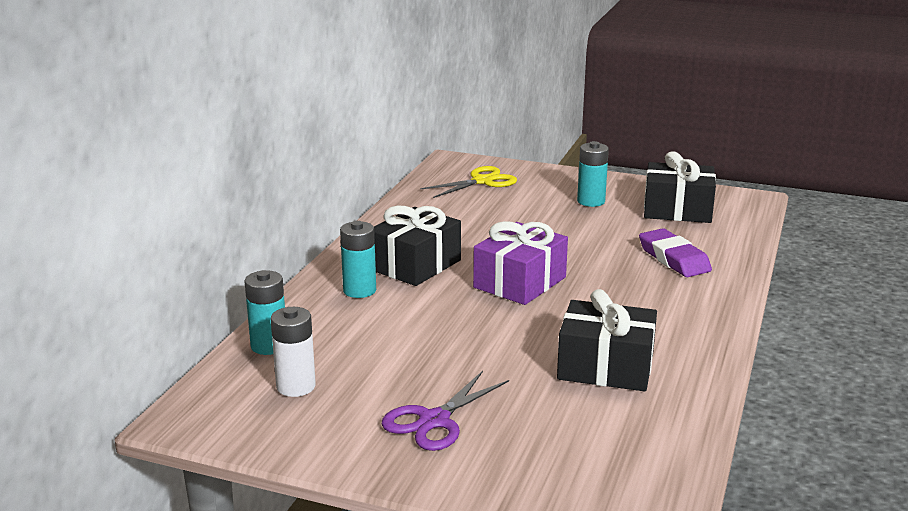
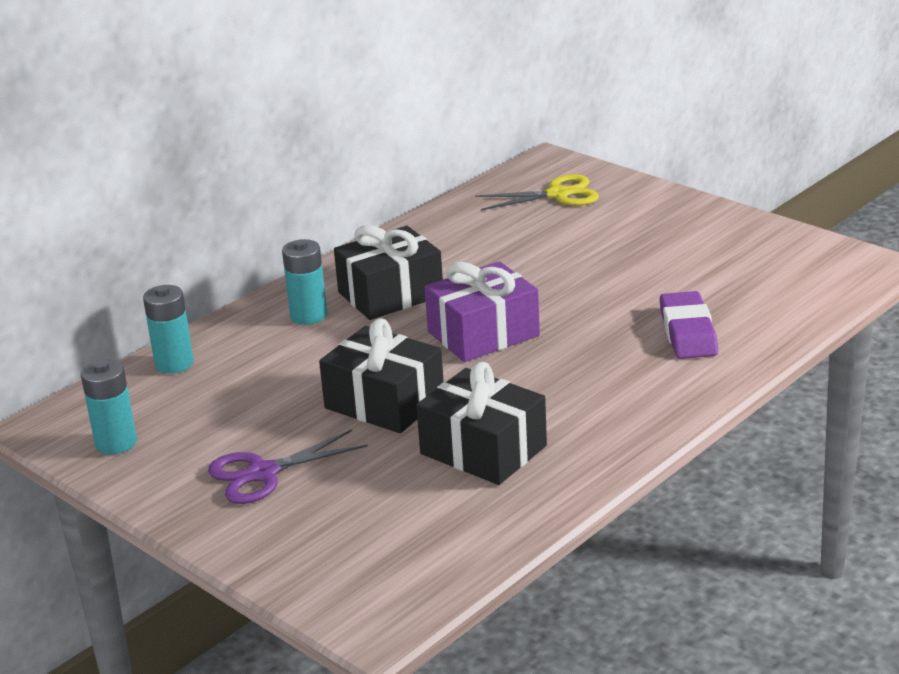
camera: 25 degrees right, 5 degrees up
(296, 386) = (165, 412): white battery -> none
(591, 201) = (662, 240): turquoise battery -> turquoise battery (116, 443)
(677, 210) = (758, 267): black gift -> black gift (384, 402)

